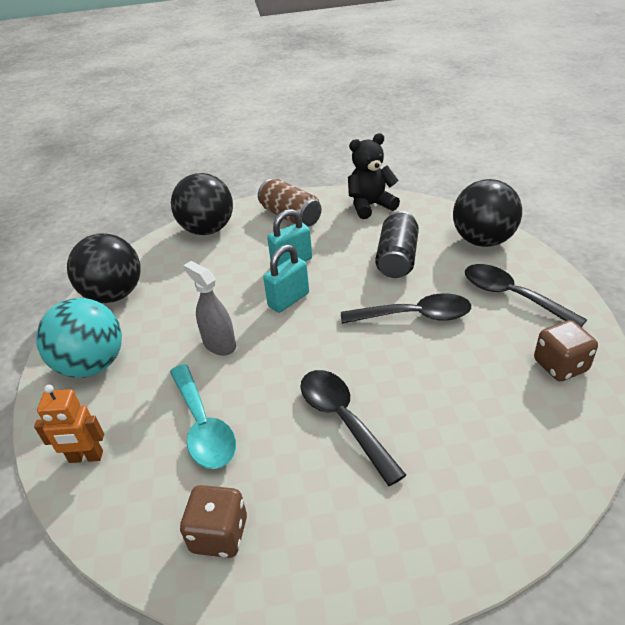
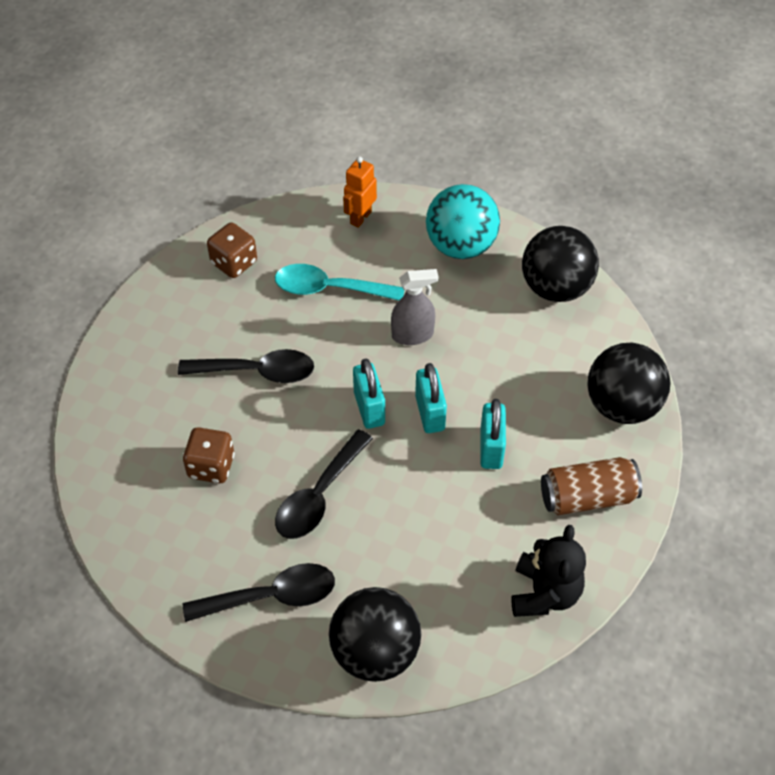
camera: 120 degrees right, 15 degrees up
(314, 331) = (369, 408): none -> turquoise padlock
(397, 259) = (415, 544): black can -> none
(560, 366) = (167, 554): brown dice -> brown dice (211, 466)

